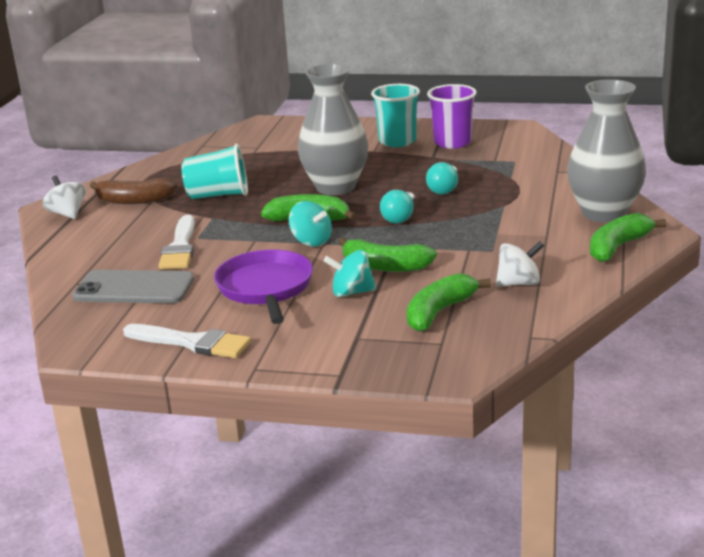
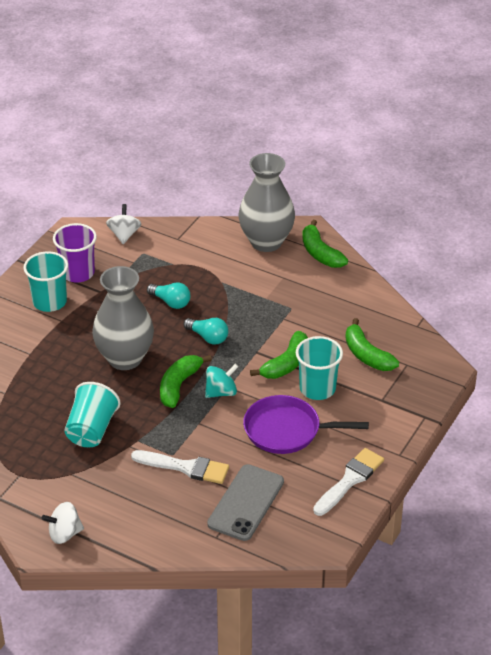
camera: 75 degrees left, 15 degrees up
(134, 200) = (64, 486): brown banana -> none
(351, 292) = (317, 388): turquoise spinning top -> turquoise cup
(519, 283) = (346, 310): white spinning top -> white spinning top (124, 235)

